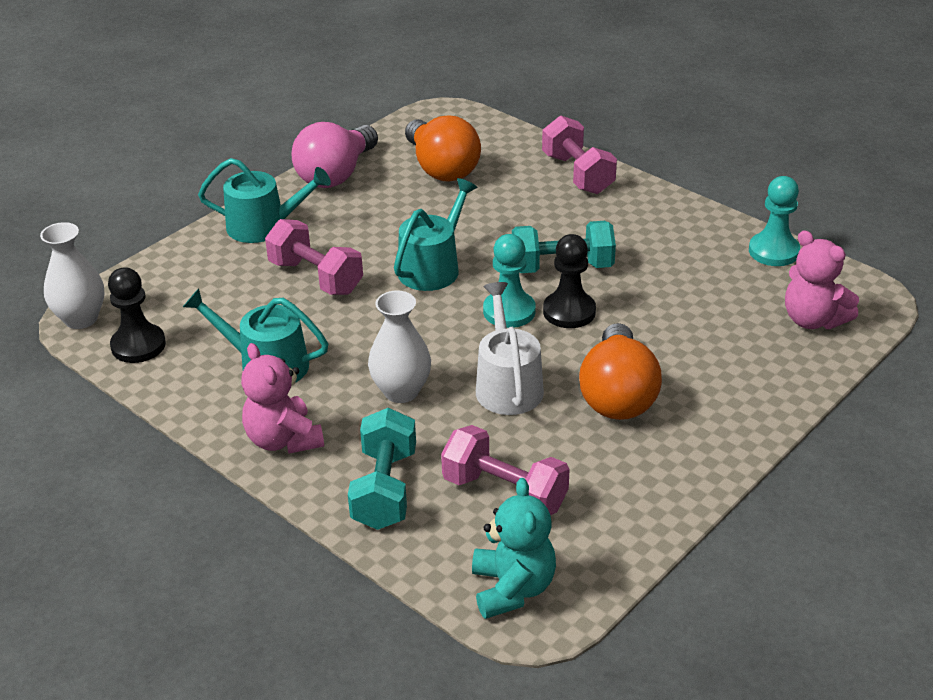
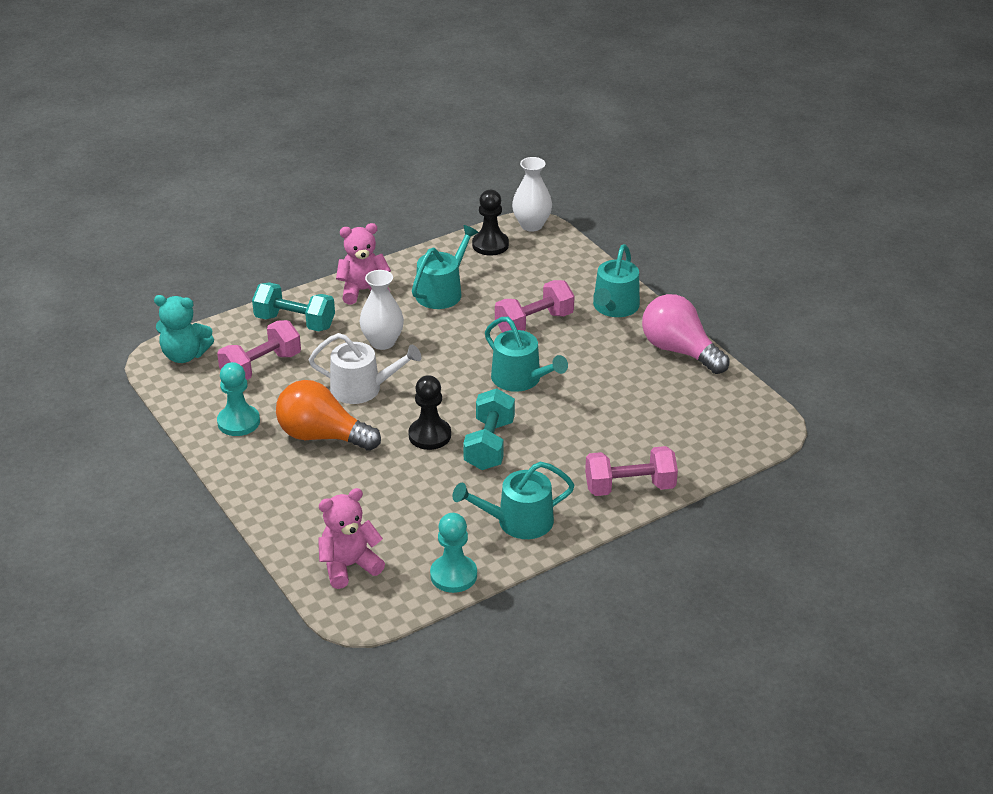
camera: 105 degrees right, 0 degrees up
(441, 168) = (669, 409): orange light bulb -> none
(509, 311) = (445, 406): turquoise pawn -> turquoise pawn (238, 422)
(670, 228) = (518, 521): none -> turquoise watering can

